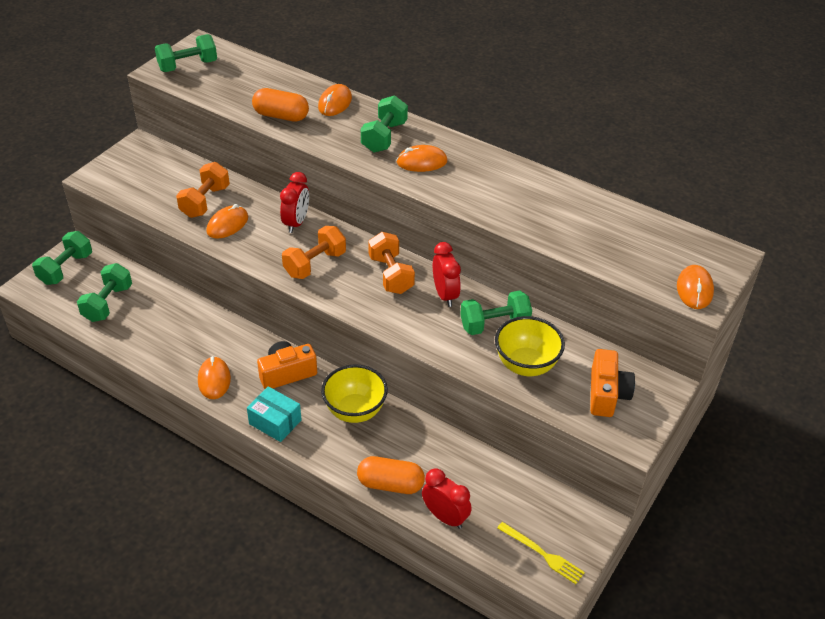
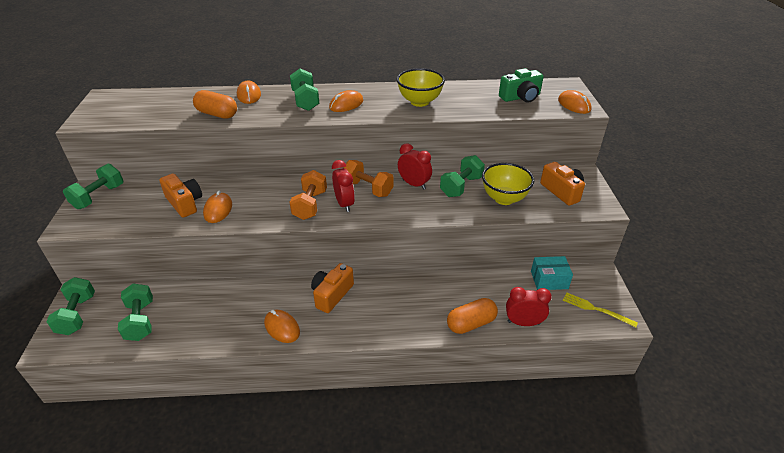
camera: 35 degrees left, 5 degrees down
(188, 66) = (106, 111): green dumbbell -> green dumbbell (99, 197)
(205, 201) = (185, 203): orange dumbbell -> orange camera
(275, 422) = (355, 330): turquoise box -> turquoise box (549, 280)
(281, 116) = (217, 114): orange capsule -> orange capsule turned 45 degrees clockwise
(296, 223) = (270, 187): red clock -> red clock (344, 204)
(355, 411) = (401, 292): yellow bowl -> yellow bowl (419, 102)
(542, 554) = (596, 309): yellow fork -> yellow fork turned 150 degrees counterclockwise
(639, 246) = (520, 97): none -> green camera

